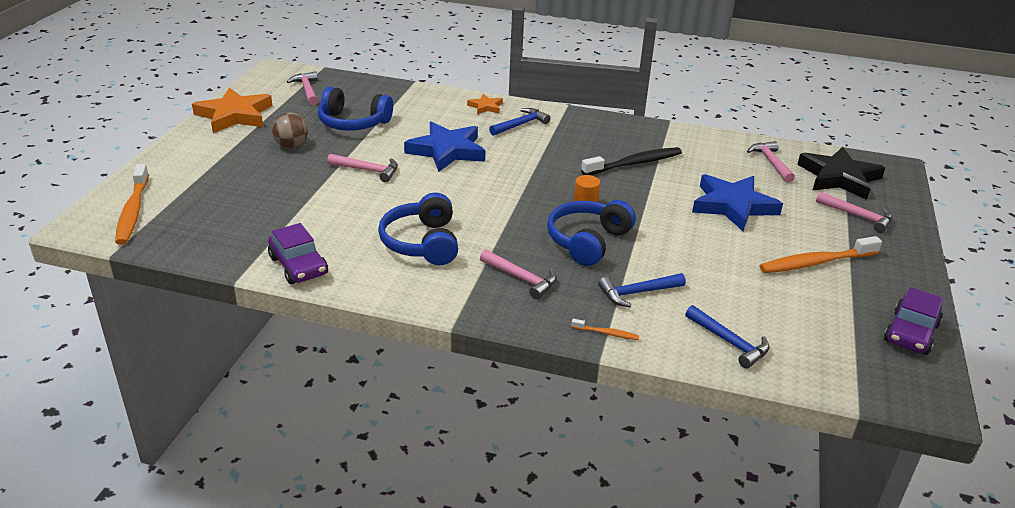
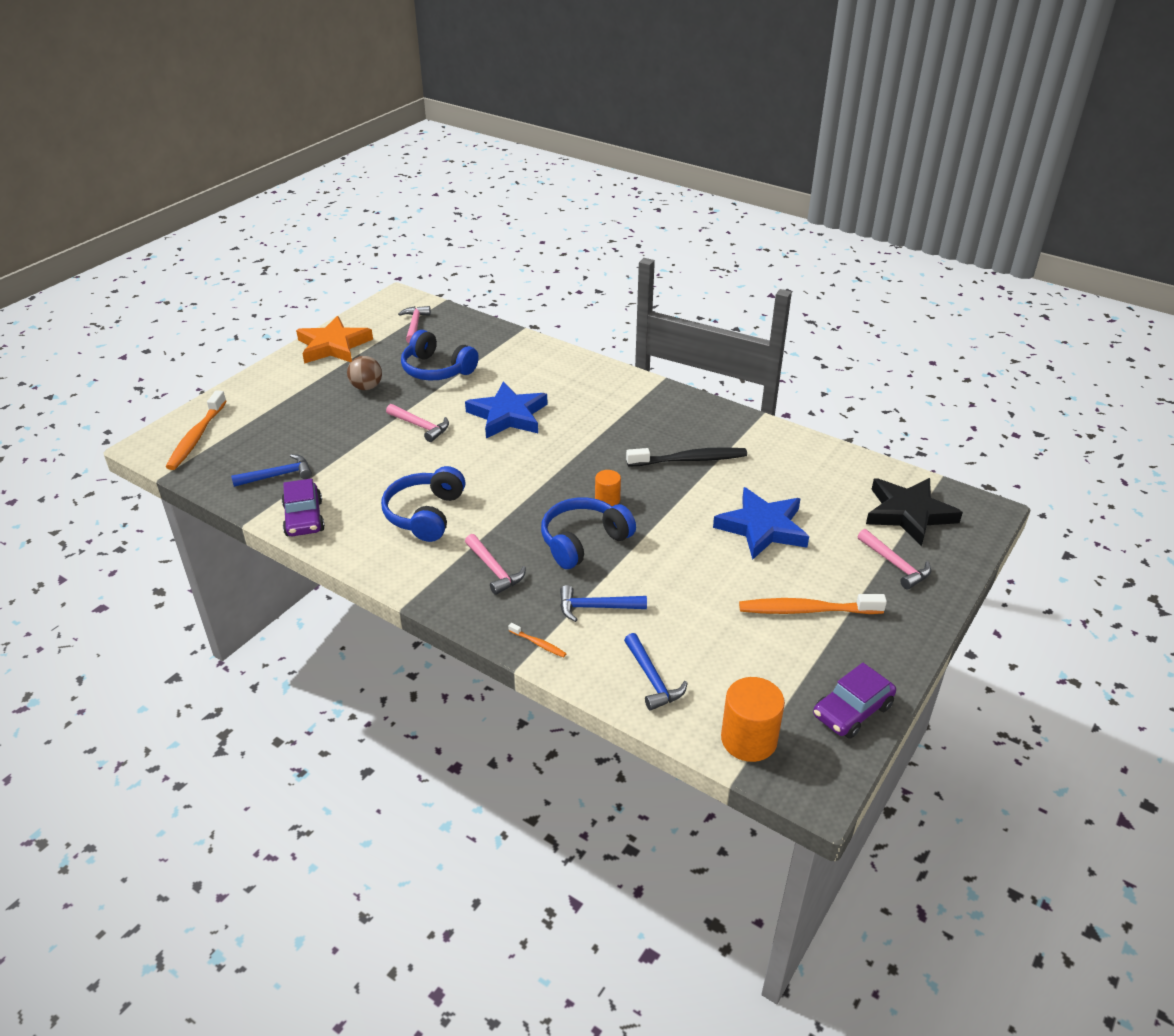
camera: 20 degrees right, 5 degrees up
(485, 107) = (577, 369): orange star -> none
(520, 125) = (600, 395): blue hammer -> blue hammer (277, 475)
(771, 163) = (842, 482): pink hammer -> none
(847, 374) = (748, 739): none -> orange cylinder

